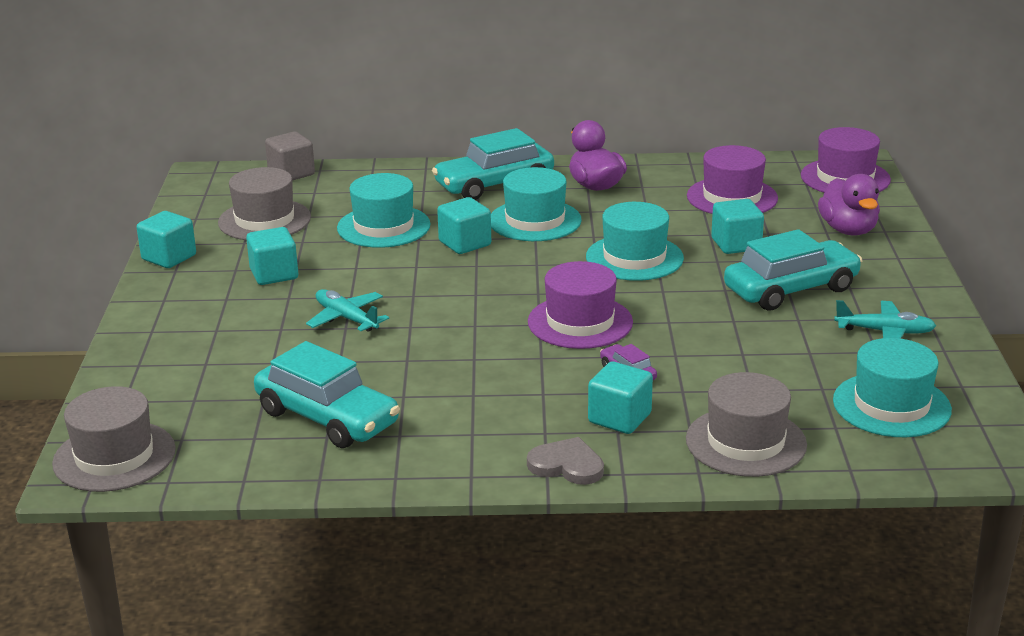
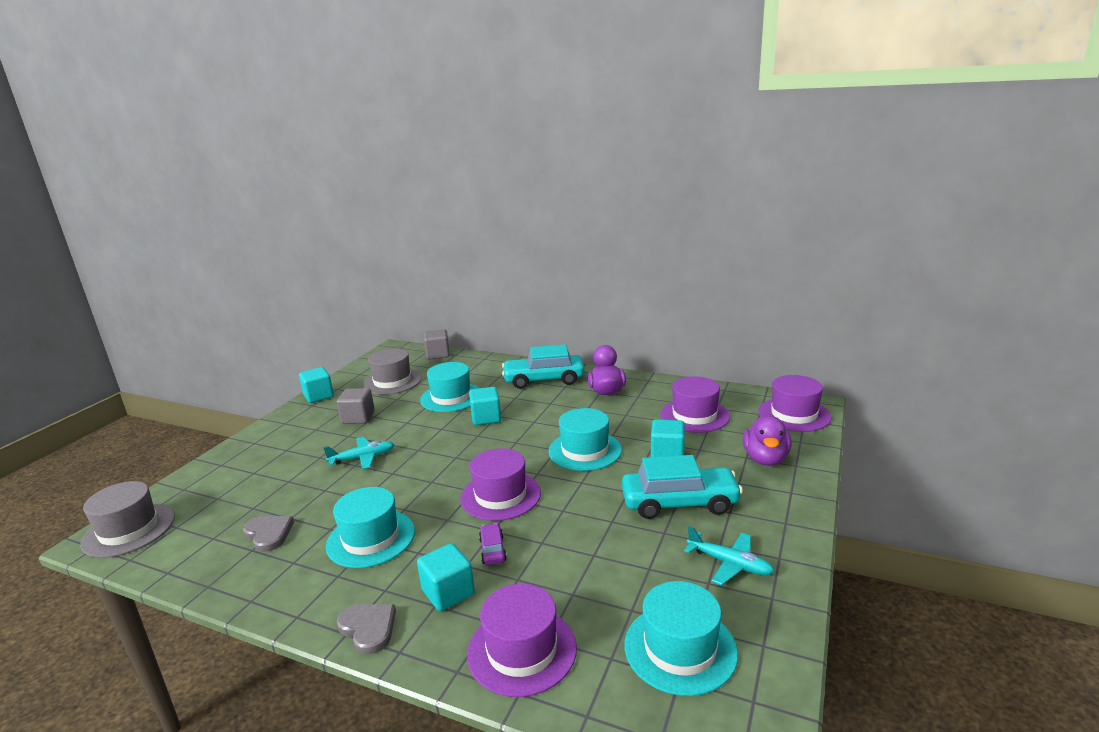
camera: 25 degrees right, 5 degrees down
(274, 274) = (358, 418): turquoise cube -> grey cube
(327, 418) = (268, 534): turquoise car -> grey heart
(346, 318) = (363, 458): turquoise plane -> turquoise plane turned 90 degrees clockwise
(535, 221) = (545, 409): turquoise hat -> turquoise hat (371, 538)
(745, 442) = (522, 650): grey hat -> purple hat

